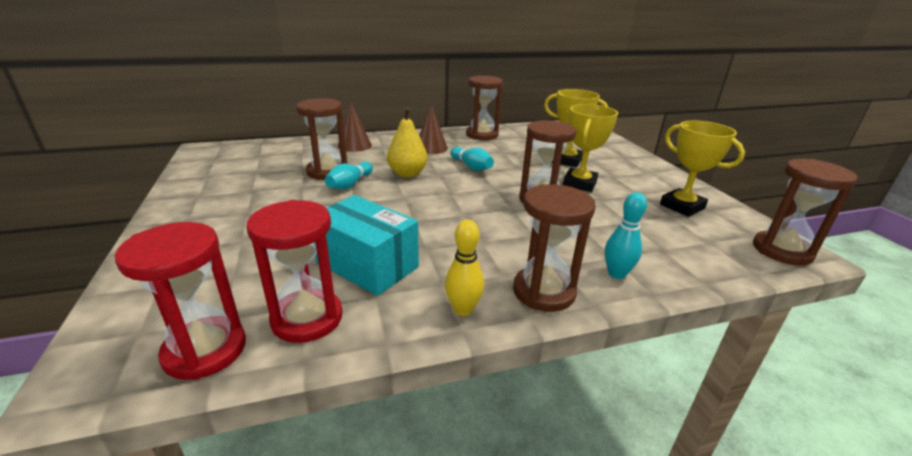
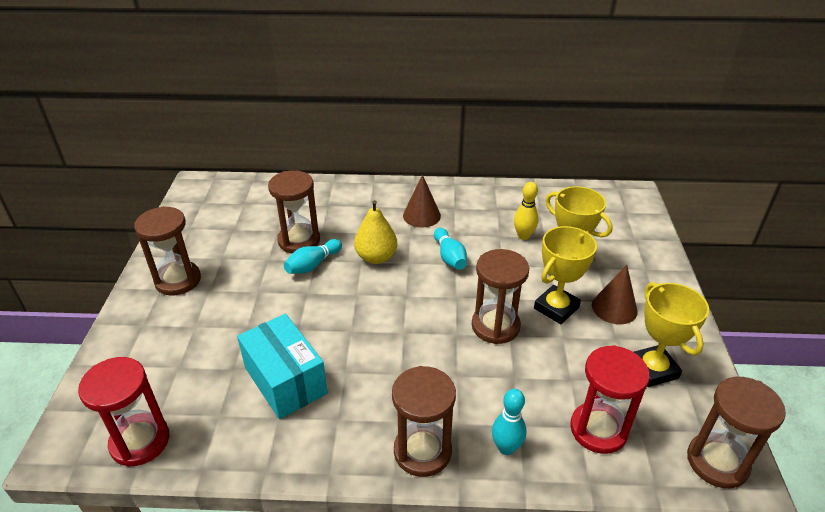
camera: 20 degrees right, 10 degrees up
(307, 318) = (218, 429): red hourglass -> red hourglass (598, 429)
(354, 145) = (342, 199): brown cone -> brown cone (614, 308)
(463, 309) = (341, 453): yellow bowling pin -> yellow bowling pin (523, 236)
(482, 135) = (492, 199): brown hourglass -> brown hourglass (178, 280)

